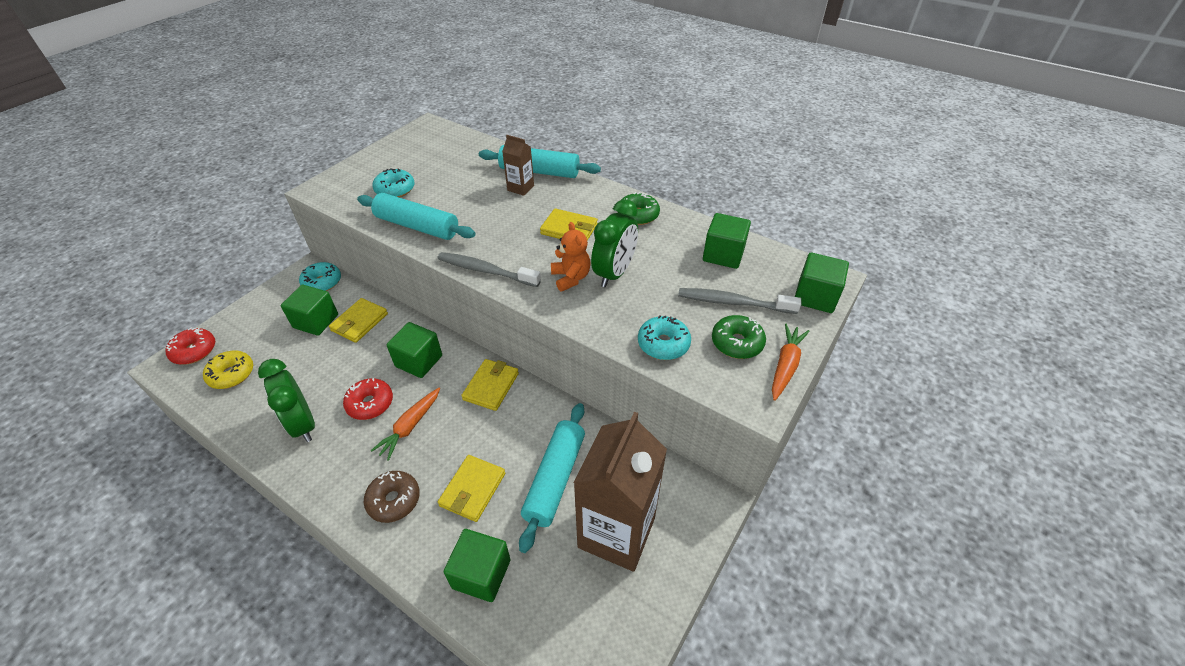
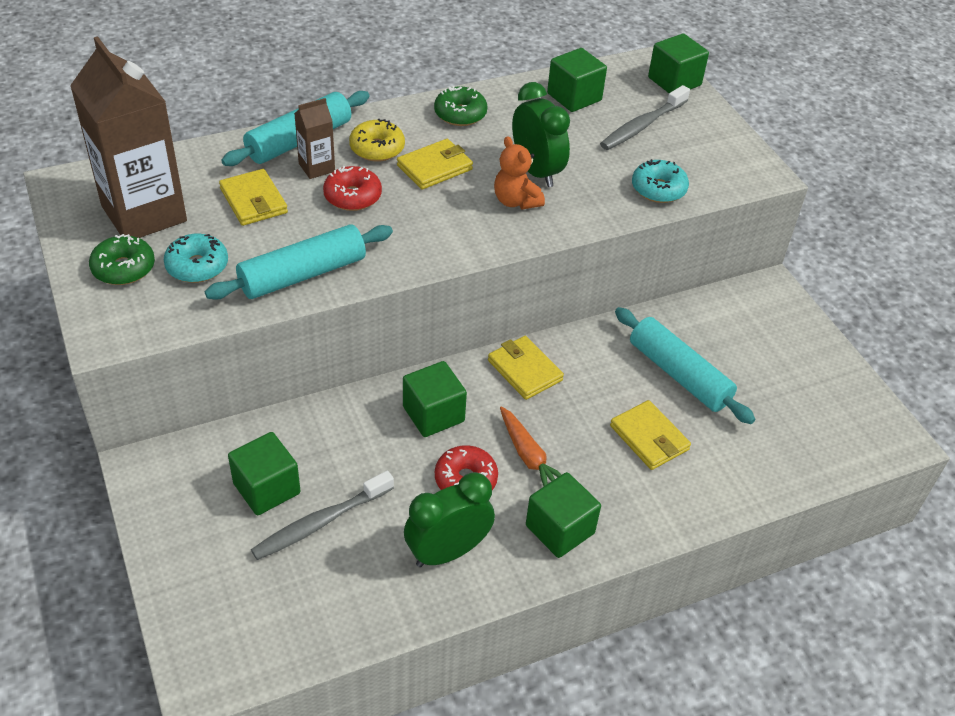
camera: 60 degrees left, 0 degrees up
(194, 351) = (201, 640): red donut -> red donut (352, 196)
(232, 374) = (292, 605): yellow donut -> yellow donut (377, 148)
(303, 424) = (447, 552): green clock -> green clock turned 150 degrees clockwise
(322, 282) = (188, 459): turquoise donut -> none
(359, 322) = (312, 445): yellow wallet -> yellow wallet (253, 201)
(394, 500) = (619, 503): brown donut -> none
(481, 574) = (746, 468): green cube -> green cube (560, 529)
(486, 271) = (445, 253): grey toothbrush -> grey toothbrush (320, 522)
(571, 278) = (516, 201): orange teddy bear -> orange teddy bear turned 135 degrees counterclockwise
(616, 532) = (762, 361): brown carton -> brown carton (144, 213)
(737, 343) = (691, 150): green donut -> green donut (124, 268)
(785, 366) = (737, 140): orange carrot -> none

